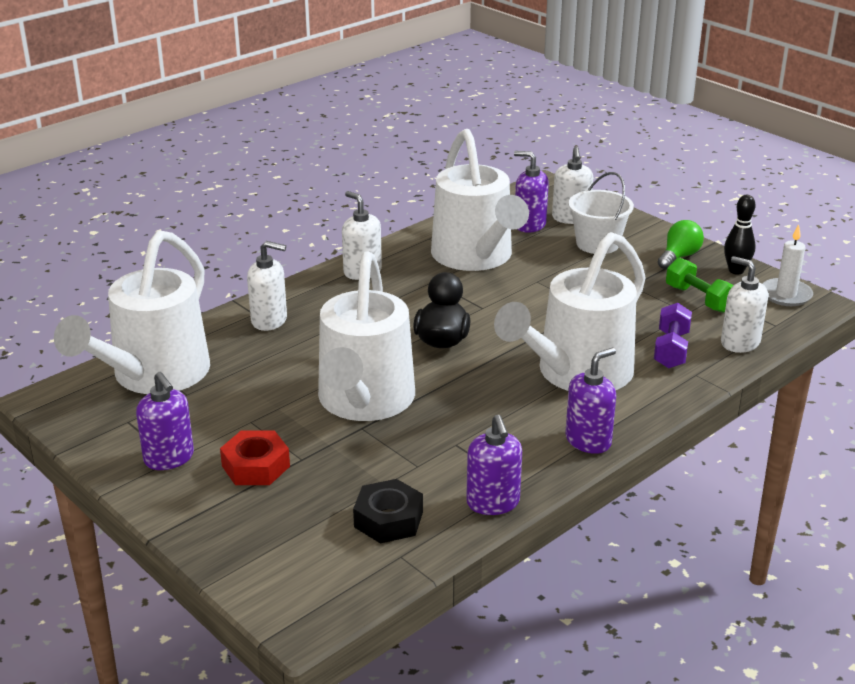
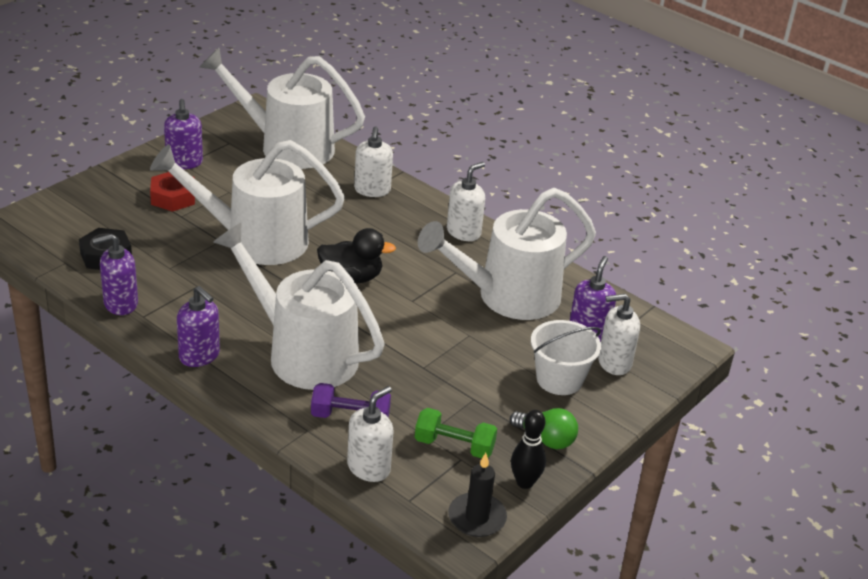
camera: 80 degrees right, 5 degrees up
(169, 458) = (184, 162): purple soap dispenser -> purple soap dispenser turned 60 degrees counterclockwise
(698, 299) = (454, 446): green dumbbell -> green dumbbell turned 60 degrees clockwise
(786, 295) = (477, 517): white candle -> black candle

